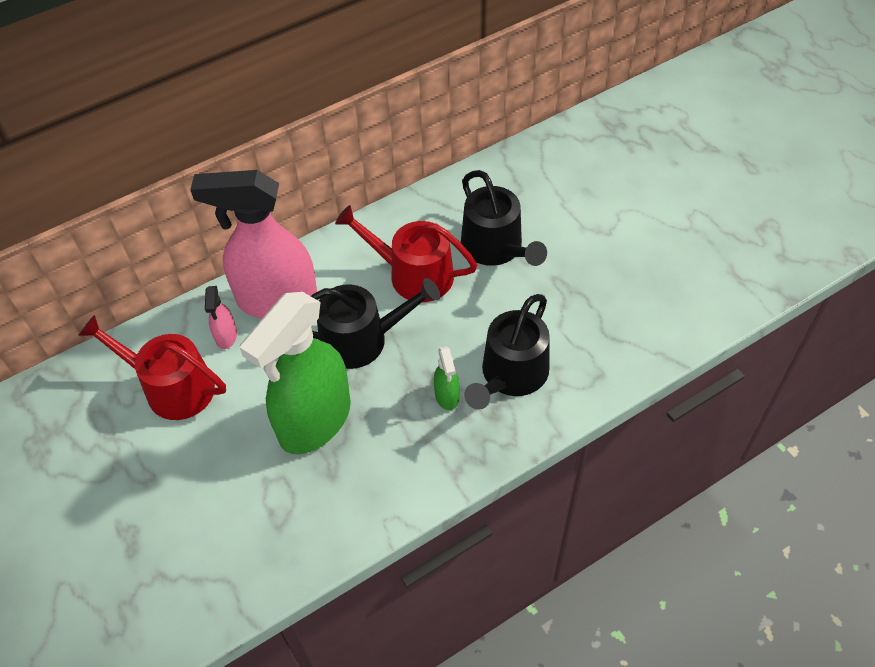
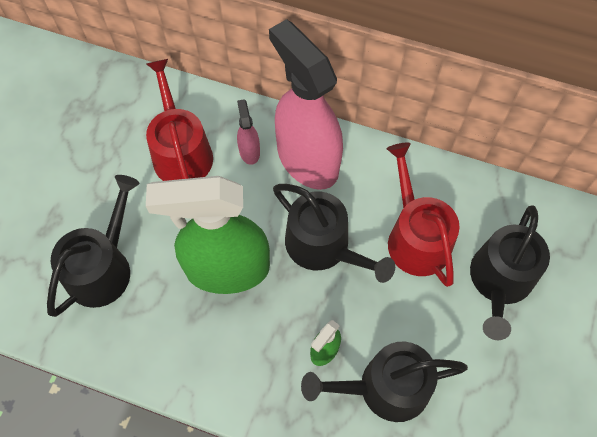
camera: 50 degrees right, 10 degrees up
(218, 519) = (103, 267): none -> black watering can
(226, 336) = (249, 151): pink spray bottle -> pink spray bottle turned 120 degrees clockwise

